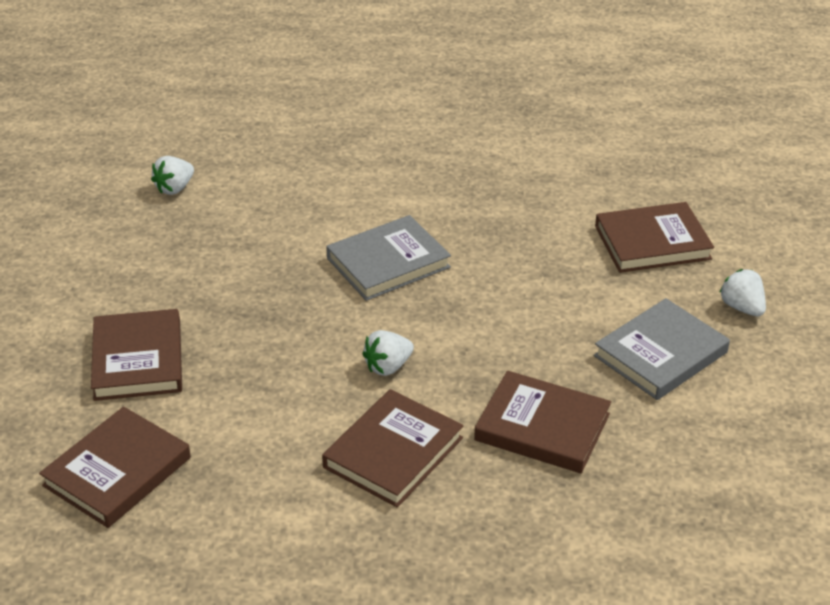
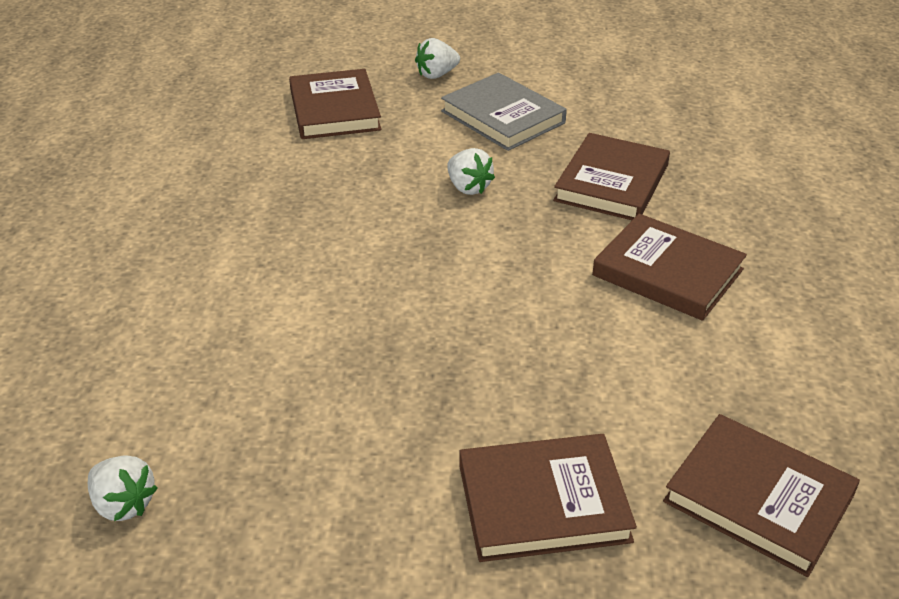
camera: 90 degrees left, 0 degrees up
(388, 263) = (348, 278): grey book -> none
(388, 367) = (535, 277): white strawberry -> white strawberry (468, 187)

